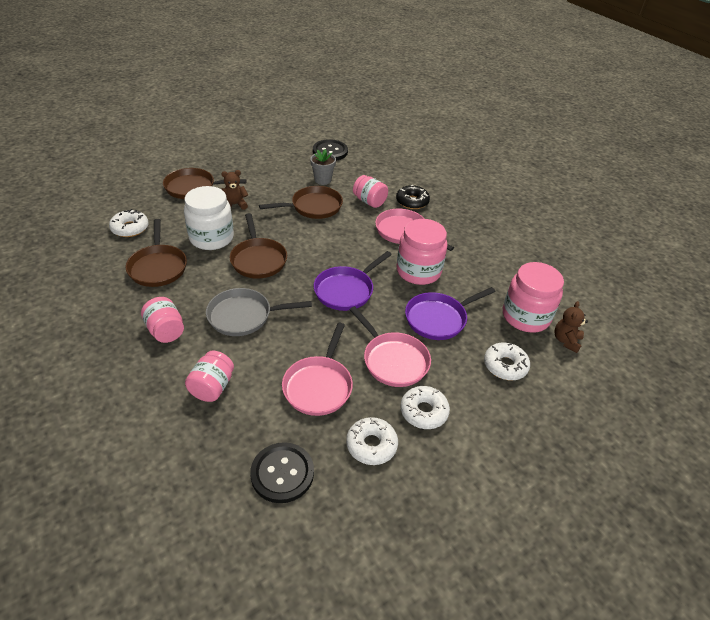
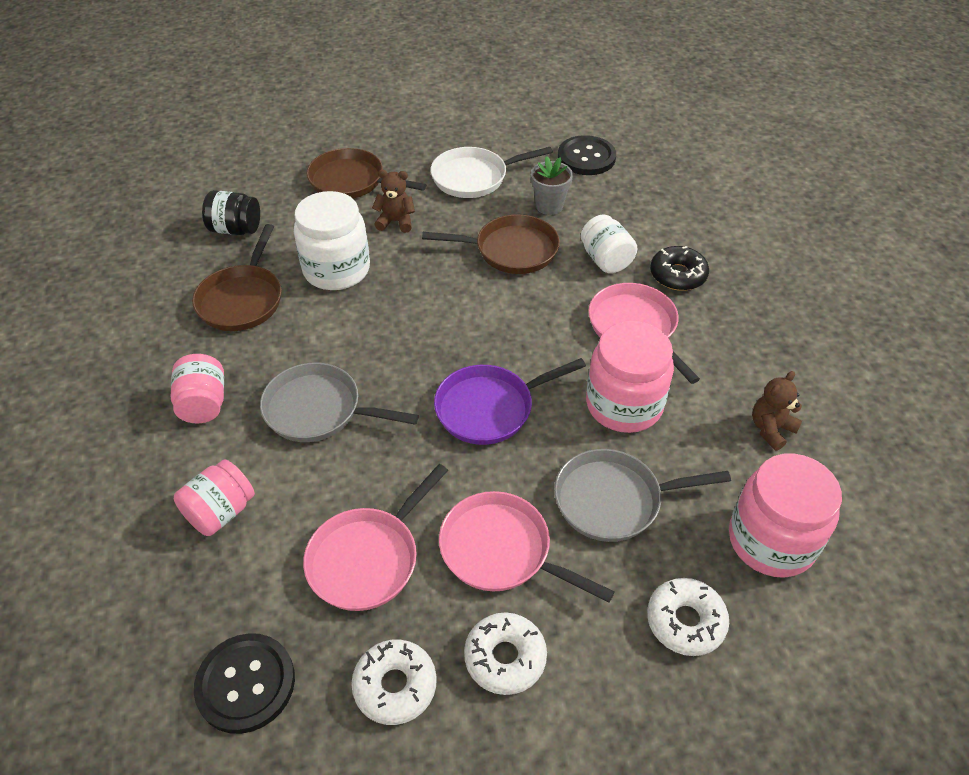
camera: 25 degrees right, 5 degrees up
(130, 228) = (235, 229): white donut -> black jar
(258, 259) = (385, 321): brown pan -> none
(270, 172) = (474, 177): none -> white pan
(369, 201) = (606, 260): pink jar -> white jar
(393, 360) = (502, 551): pink pan -> pink pan turned 135 degrees clockwise
(438, 319) = (614, 500): purple pan -> grey pan
(566, 341) = (824, 610): brown teddy bear -> brown teddy bear (771, 429)

